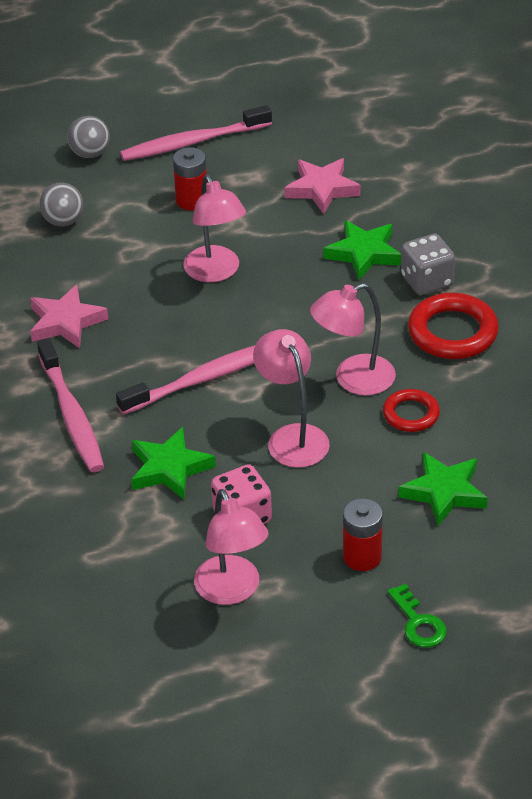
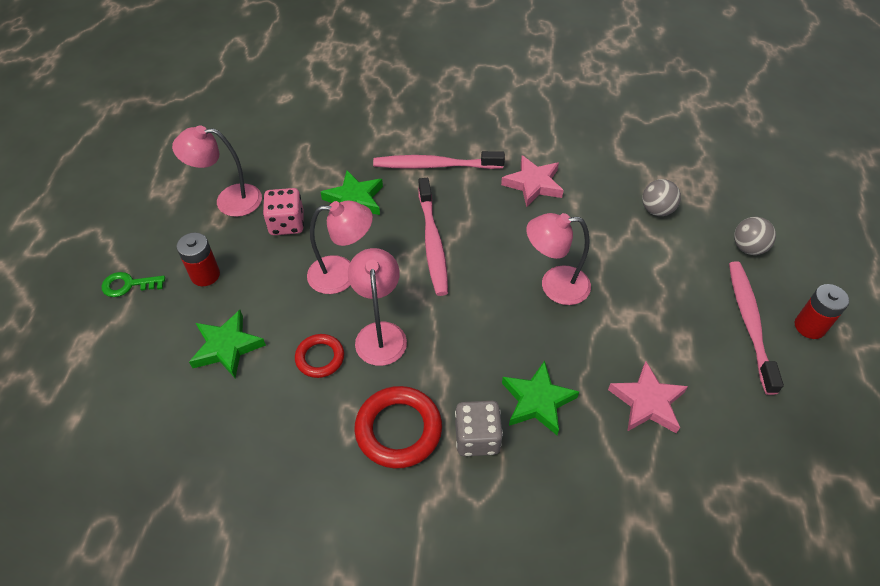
camera: 110 degrees right, 10 degrees up
(192, 200) = (659, 297): red battery -> red battery (809, 326)

